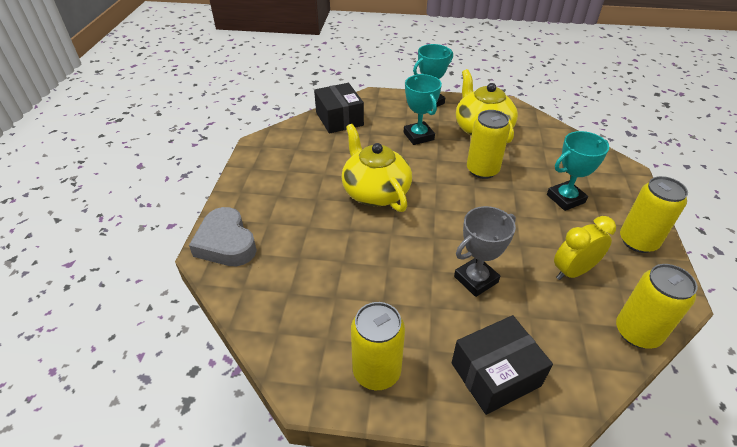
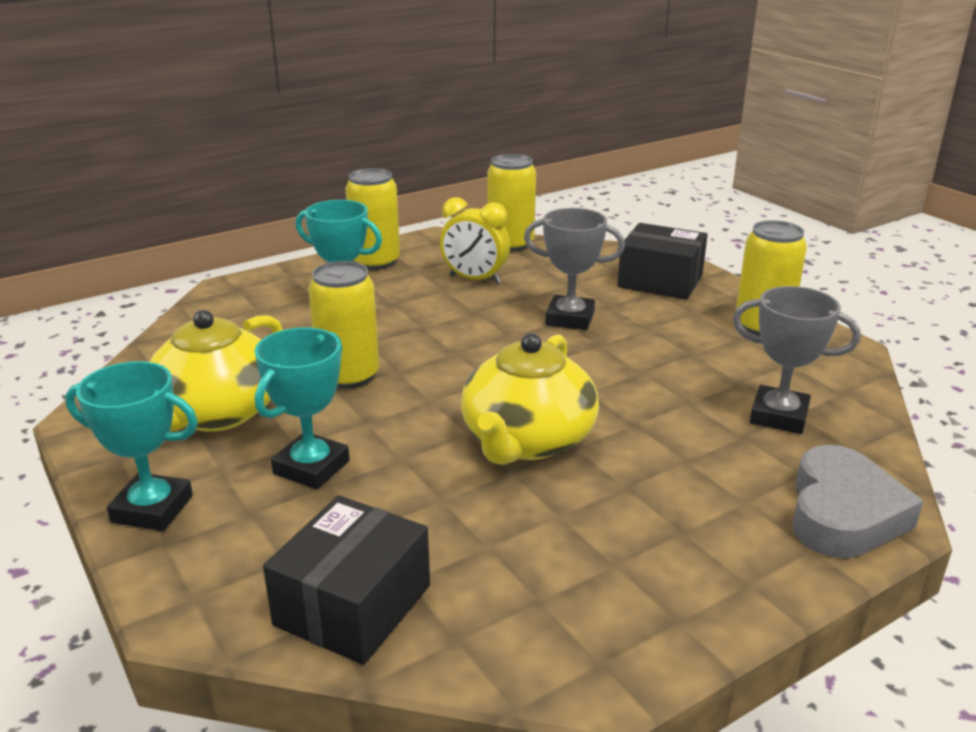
camera: 130 degrees left, 15 degrees down
(294, 284) = (779, 416): none -> grey trophy

